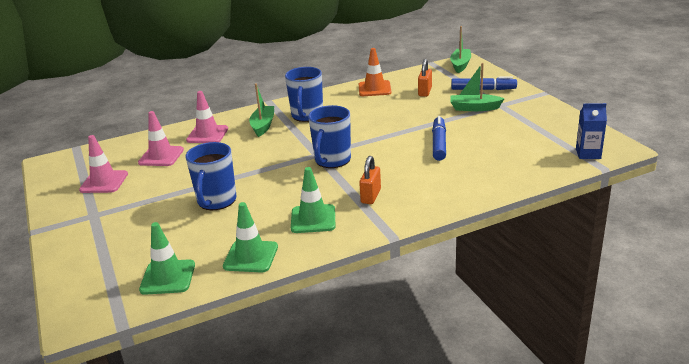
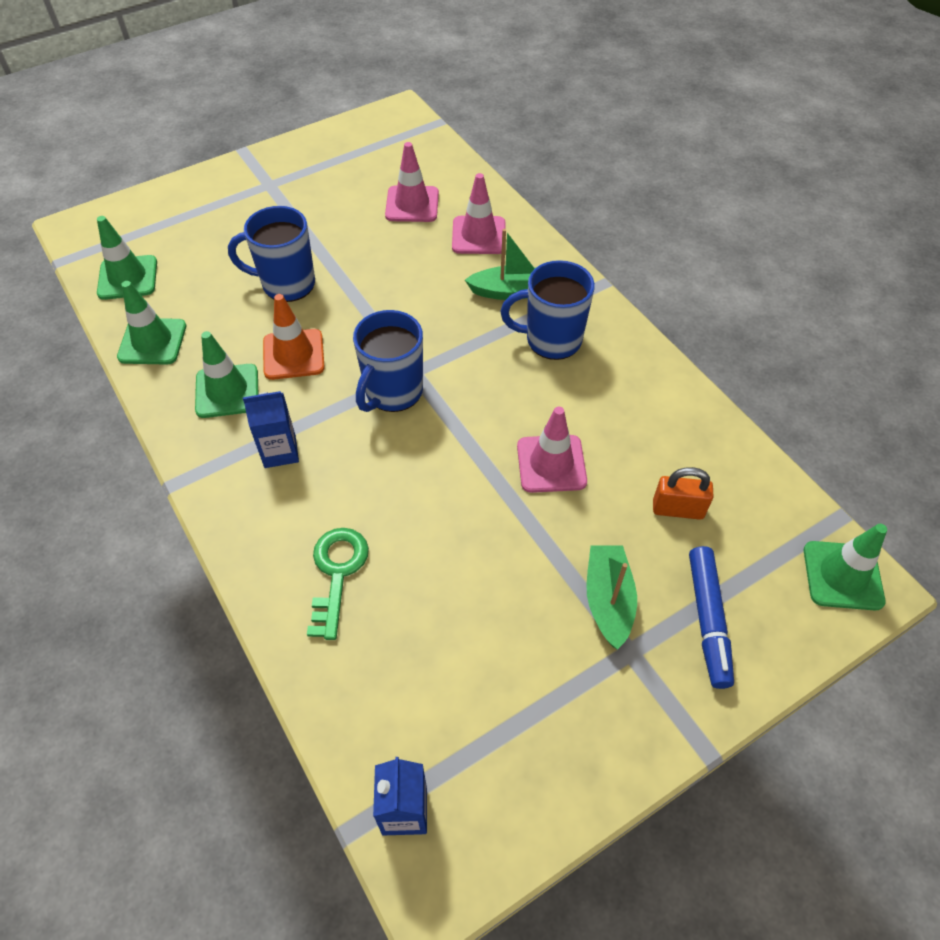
camera: 80 degrees right, 25 degrees up
(104, 182) = (346, 171): pink traffic cone -> pink traffic cone (551, 464)
(332, 160) = (392, 392): blue mug -> blue mug turned 75 degrees counterclockwise
(371, 196) = (280, 451): orange padlock -> blue carton
(374, 89) = (679, 424): orange traffic cone -> orange traffic cone (293, 354)
(439, 143) = (450, 539): blue marker -> none
(460, 65) = (842, 575): green boat -> green traffic cone
(460, 174) = (337, 573): none -> green key

